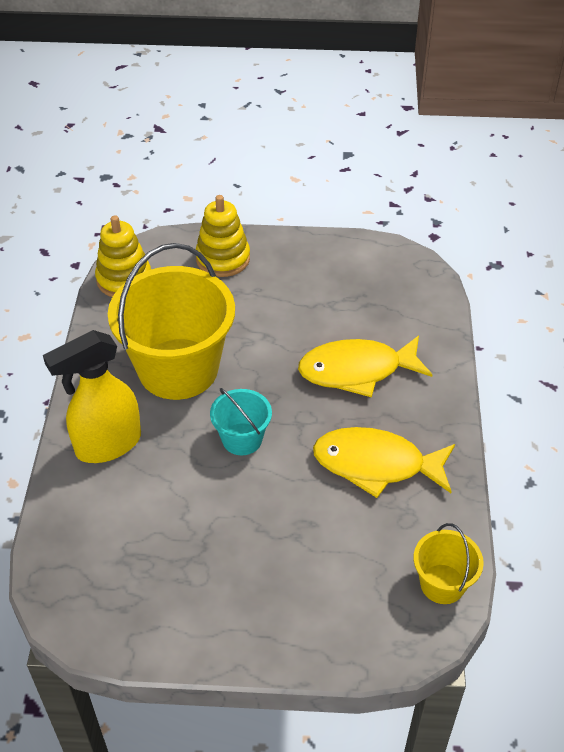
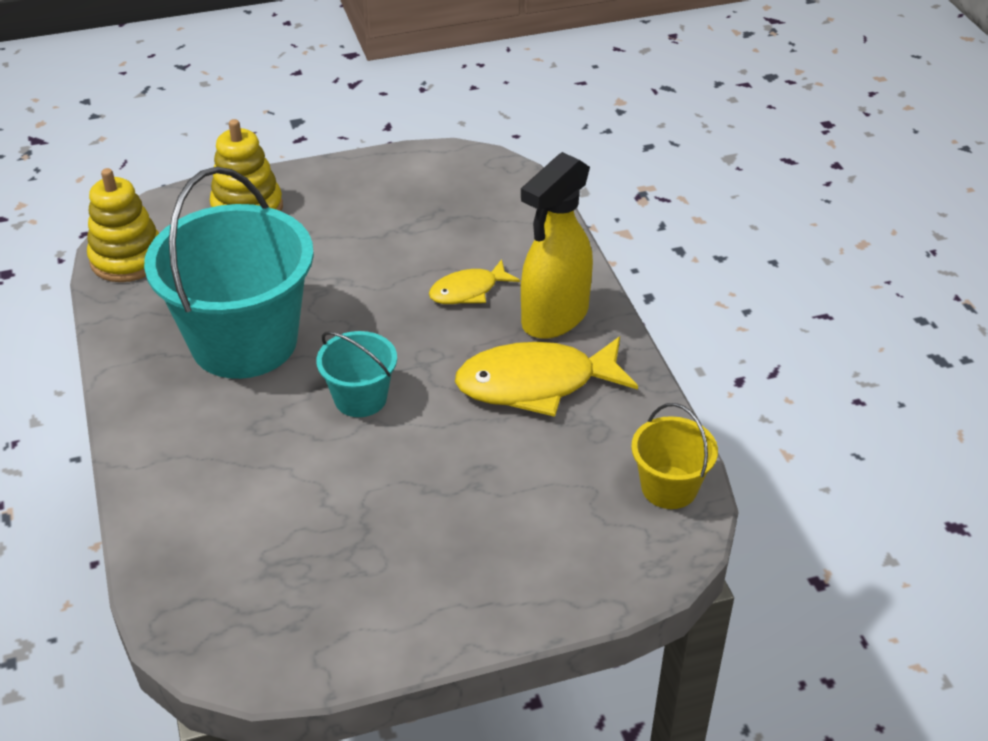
camera: 20 degrees left, 5 degrees down
(107, 445) = (189, 449): yellow spray bottle -> yellow spray bottle (554, 317)
(178, 369) = (244, 342): yellow bucket -> turquoise bucket
(357, 370) = (468, 291): yellow fish -> yellow fish, size x0.56

